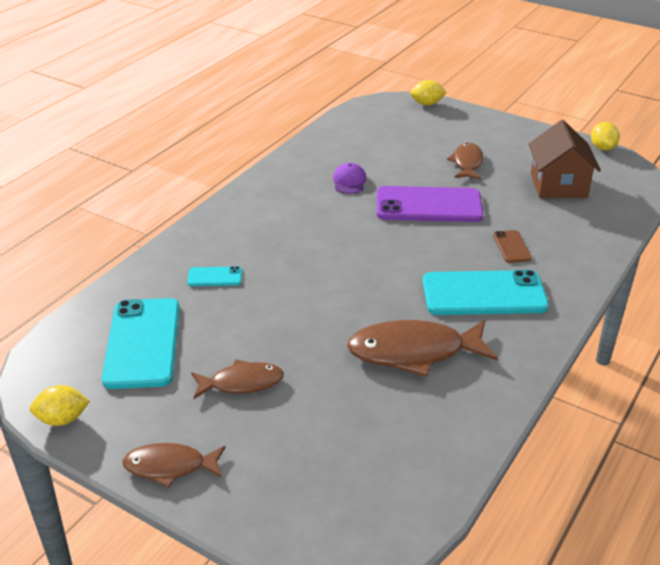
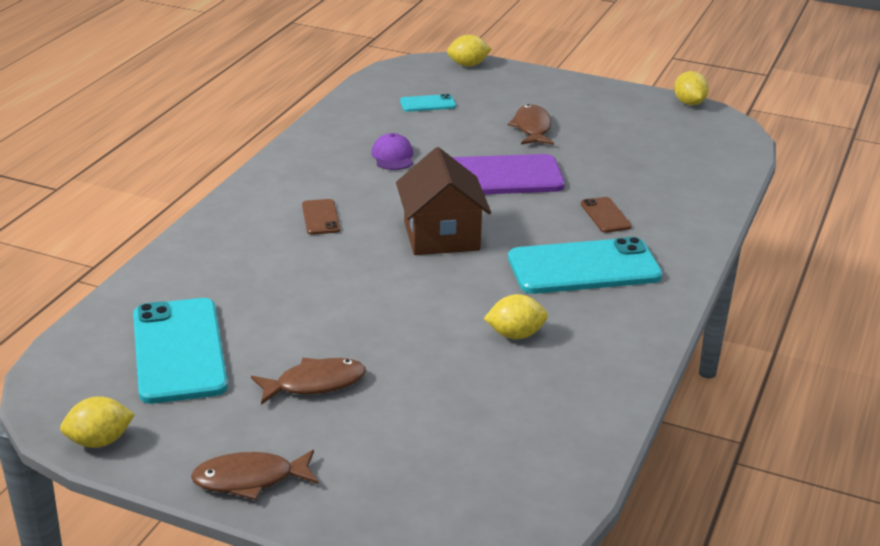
camera: 10 degrees left, 5 degrees down
(215, 277) = (251, 272): turquoise phone -> turquoise phone (427, 104)
(280, 232) = (320, 217): none -> brown phone
(414, 352) = (515, 335): brown fish -> yellow lemon
(558, 185) = (646, 146): brown house -> brown house (441, 236)

